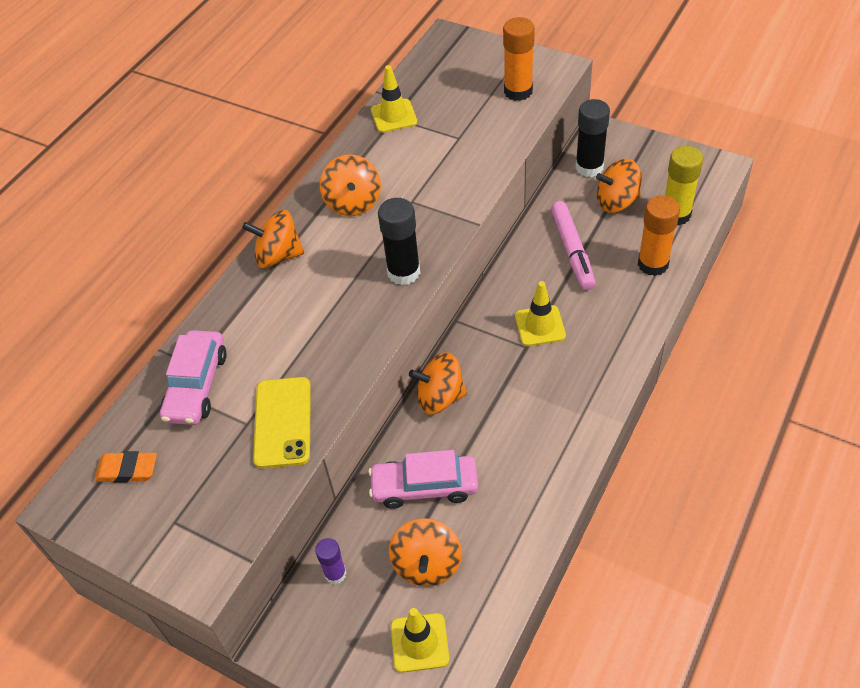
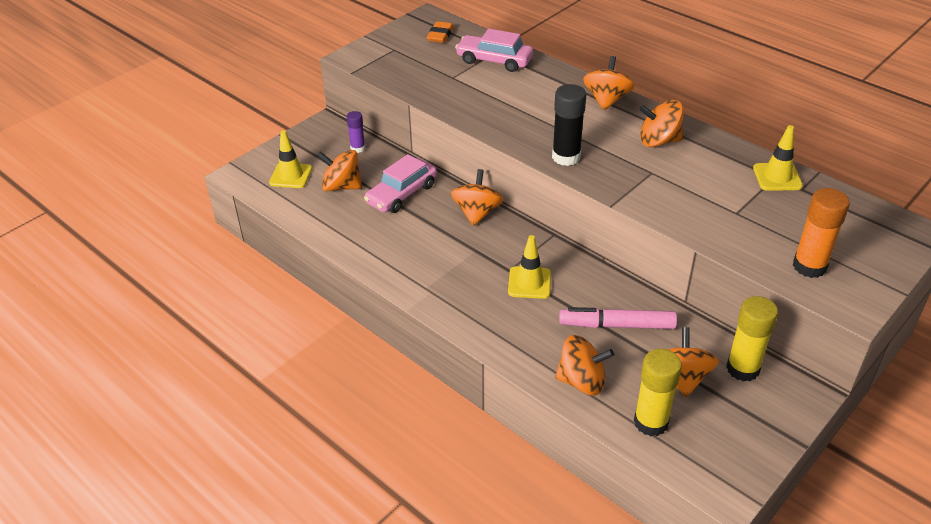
camera: 100 degrees right, 10 degrees down
(283, 422) = (446, 90): yellow phone -> none
(424, 487) = (401, 194): pink car -> pink car turned 150 degrees counterclockwise
(589, 167) = (742, 369): black glue stick -> yellow glue stick
(653, 264) = (582, 381): orange glue stick -> orange spinning top

